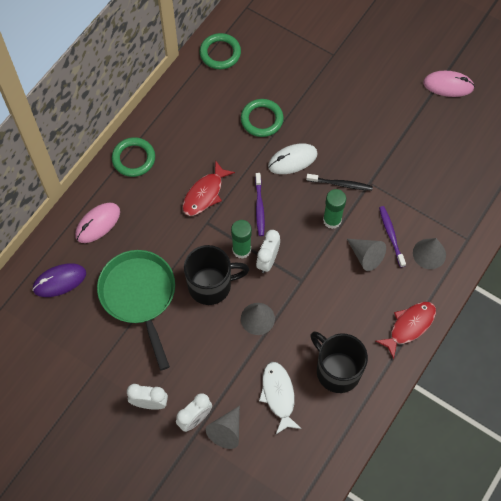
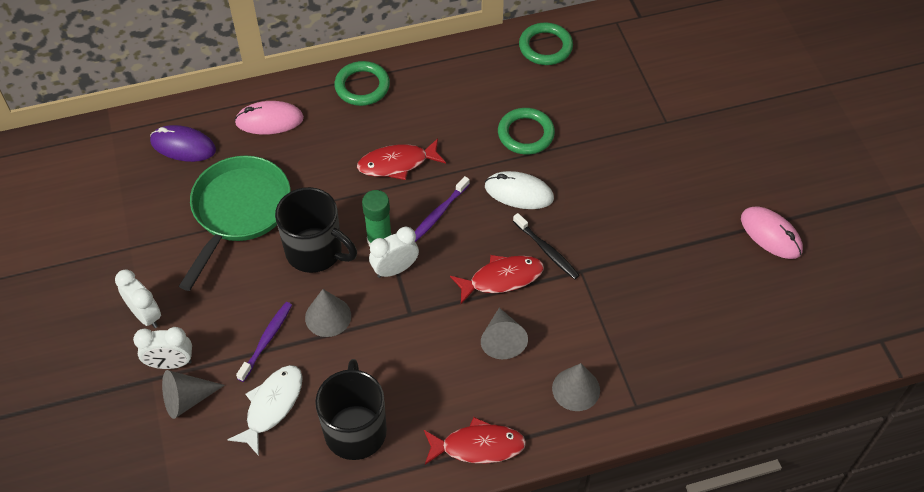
camera: 40 degrees right, 10 degrees down
(332, 220) = (501, 279): green glue stick -> red fish
(391, 236) = (551, 340): purple toothbrush -> purple toothbrush (266, 340)

